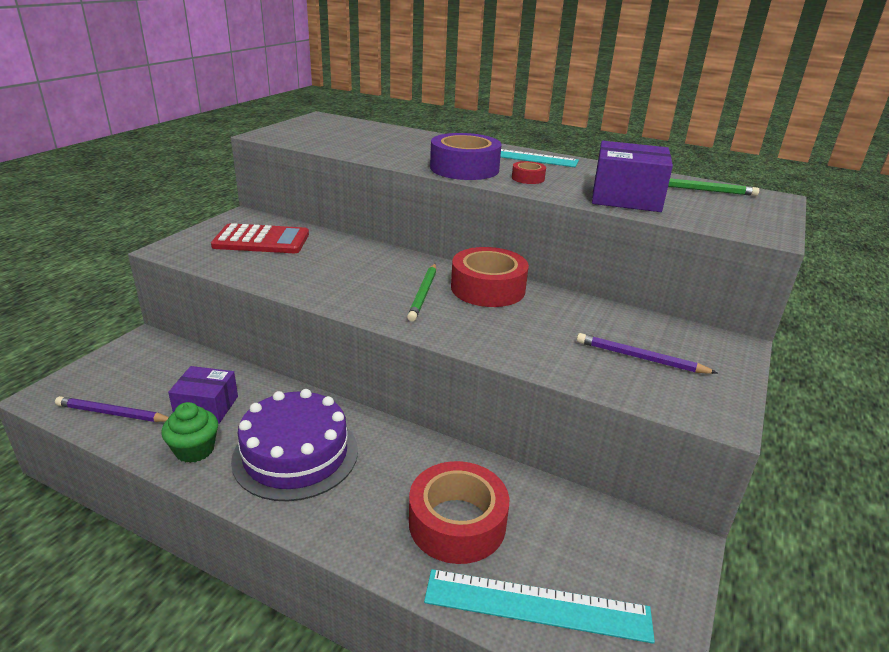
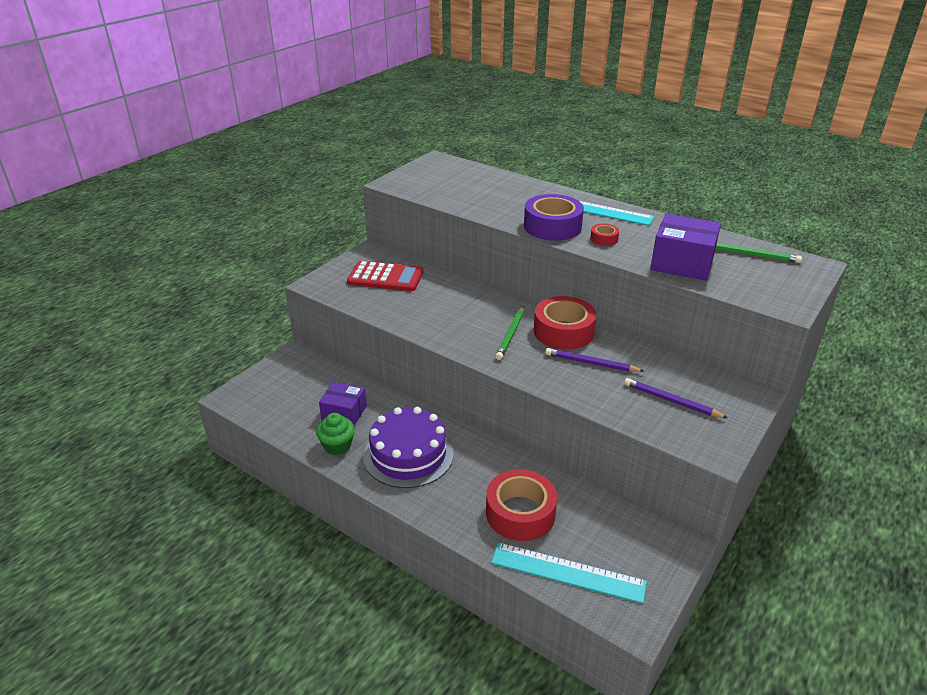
camera: 10 degrees right, 5 degrees up
(112, 413) = (278, 414): purple pencil -> purple pencil (591, 363)

